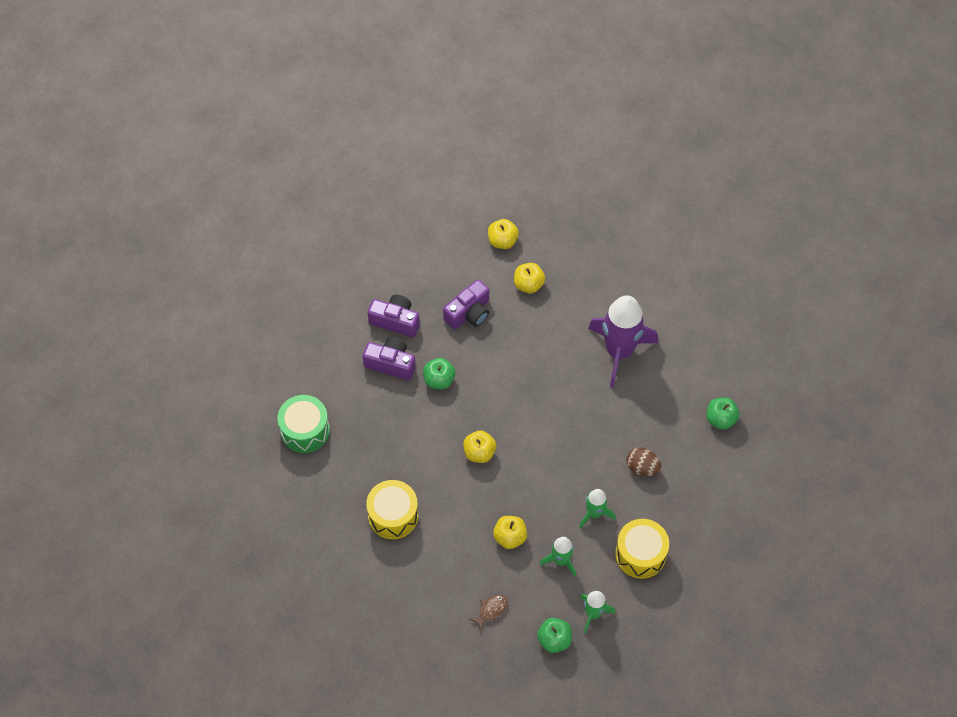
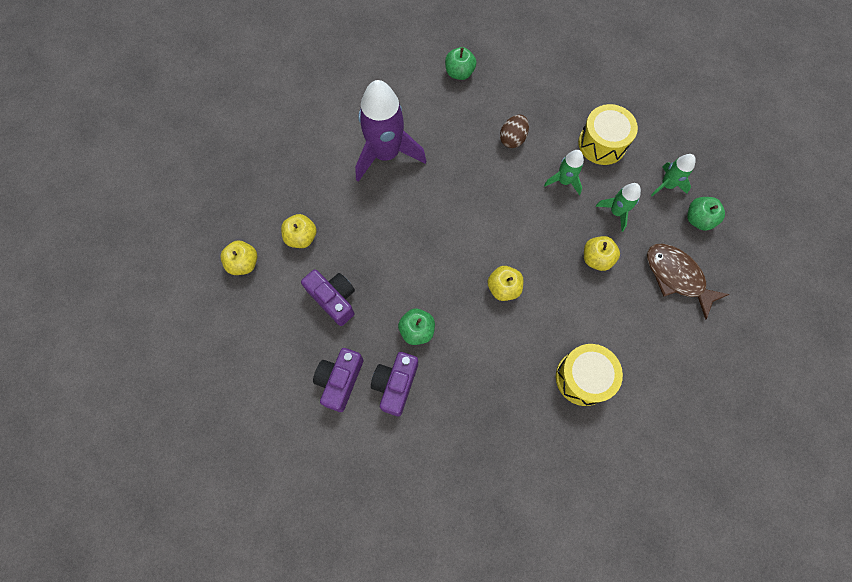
camera: 90 degrees left, 10 degrees up
(305, 430) = (483, 485): green drum -> none
(491, 610) = (677, 277): brown fish -> brown fish, size x1.99

